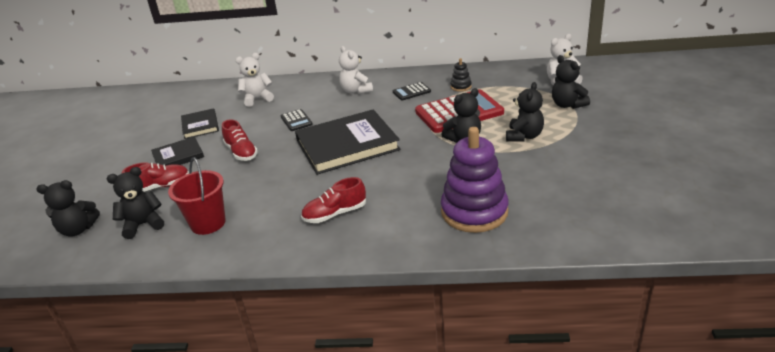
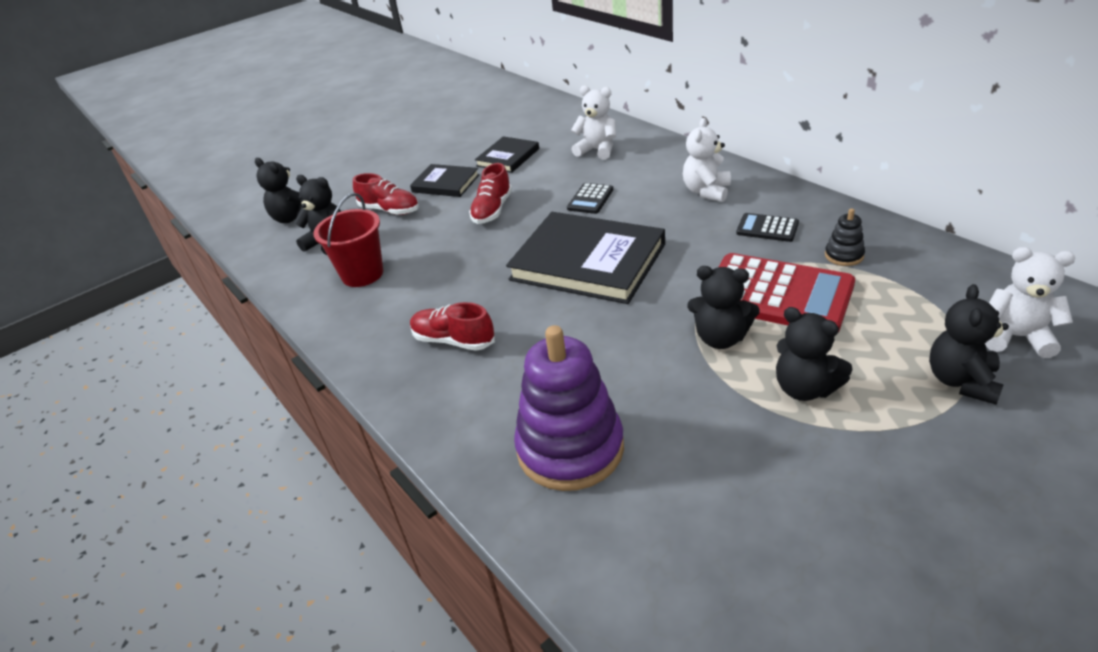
camera: 50 degrees right, 5 degrees up
(524, 136) = (805, 388): black teddy bear -> black teddy bear turned 60 degrees clockwise

